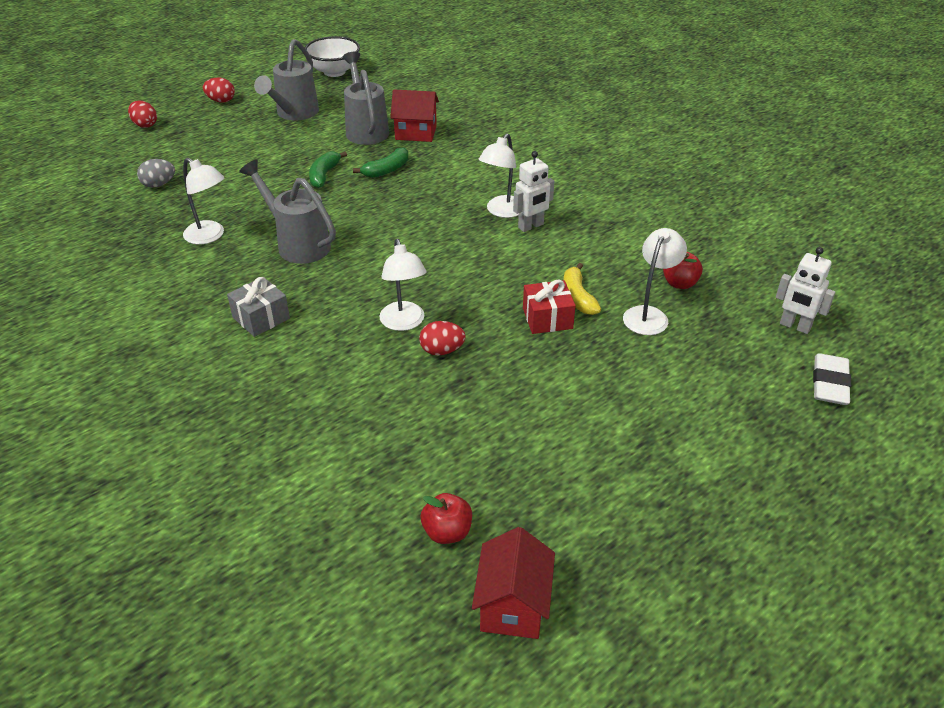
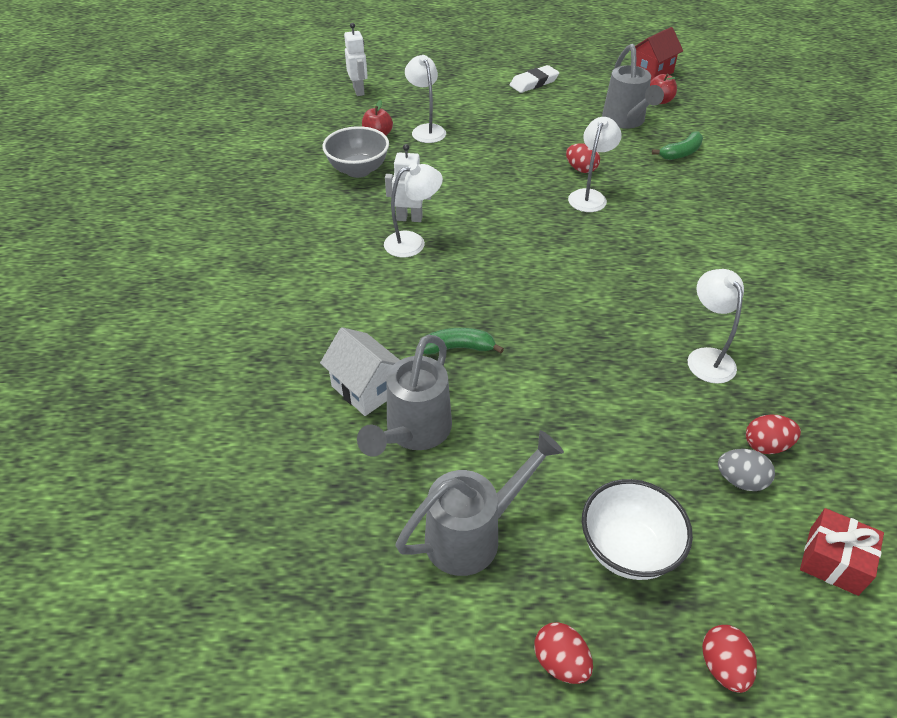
camera: 140 degrees left, 5 degrees up
(147, 206) = (766, 445): none -> red egg
(261, 318) = (697, 249): grey gift -> none
(298, 244) = (622, 303): grey watering can -> grey watering can (625, 121)
(324, 175) = (530, 379): green banana -> green banana (681, 153)
(334, 72) = (316, 626): white bowl -> white bowl (627, 549)
(416, 133) = (366, 389): red house -> white house
(547, 318) = (490, 156): red gift -> red gift (833, 561)
(577, 297) = (453, 158): yellow banana -> none
(635, 243) = (358, 170): none -> grey bowl
(649, 315) = (426, 130): white lamp -> white lamp turned 90 degrees clockwise
(830, 383) = (392, 68): white eraser -> white eraser (534, 83)

